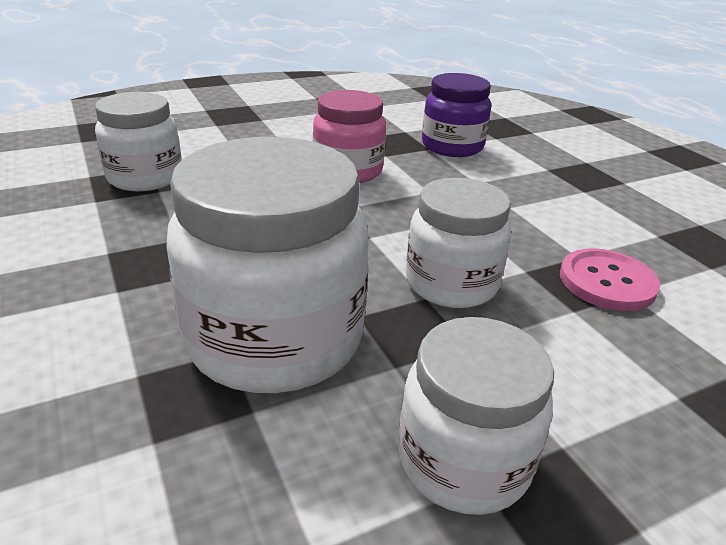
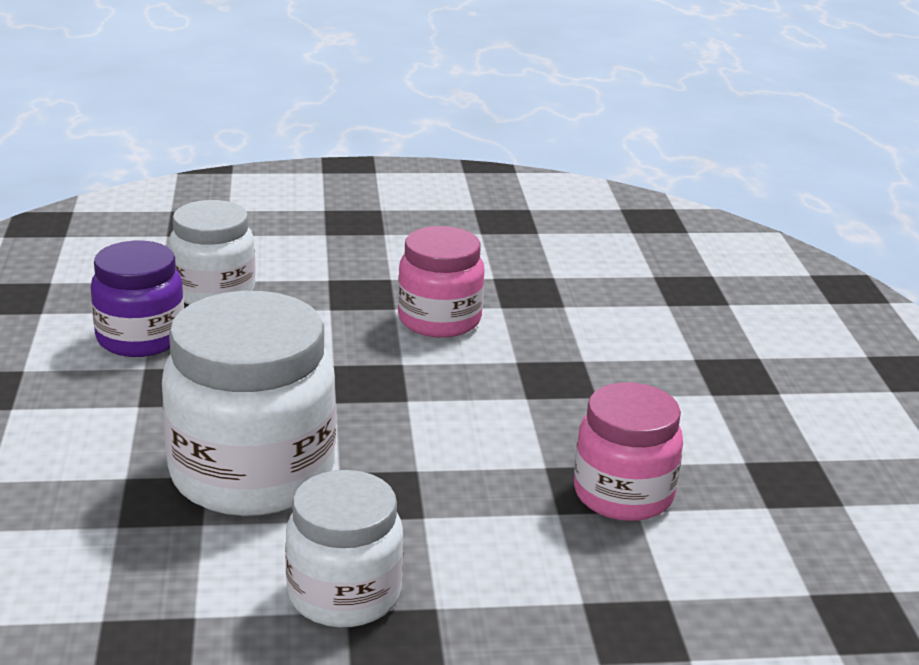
camera: 20 degrees right, 5 degrees down
(451, 283) = (453, 462): white jar -> none
(452, 146) = (595, 308): purple jar -> purple jar (140, 338)
(607, 282) = (623, 495): pink button -> pink jar

